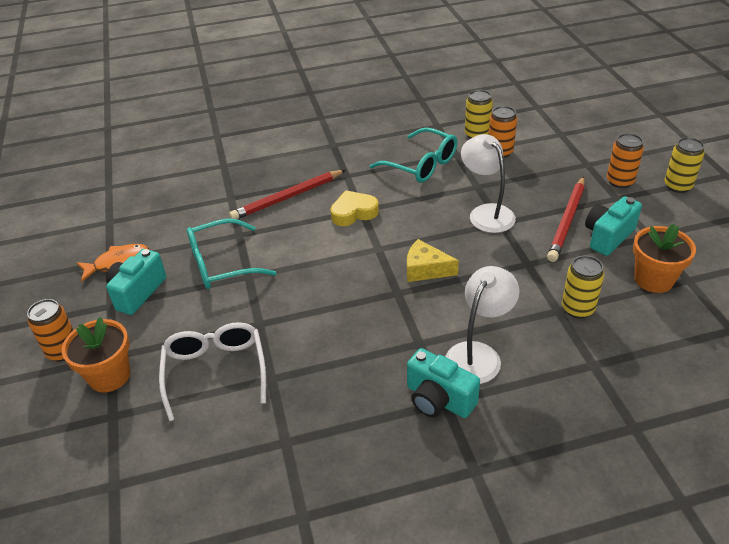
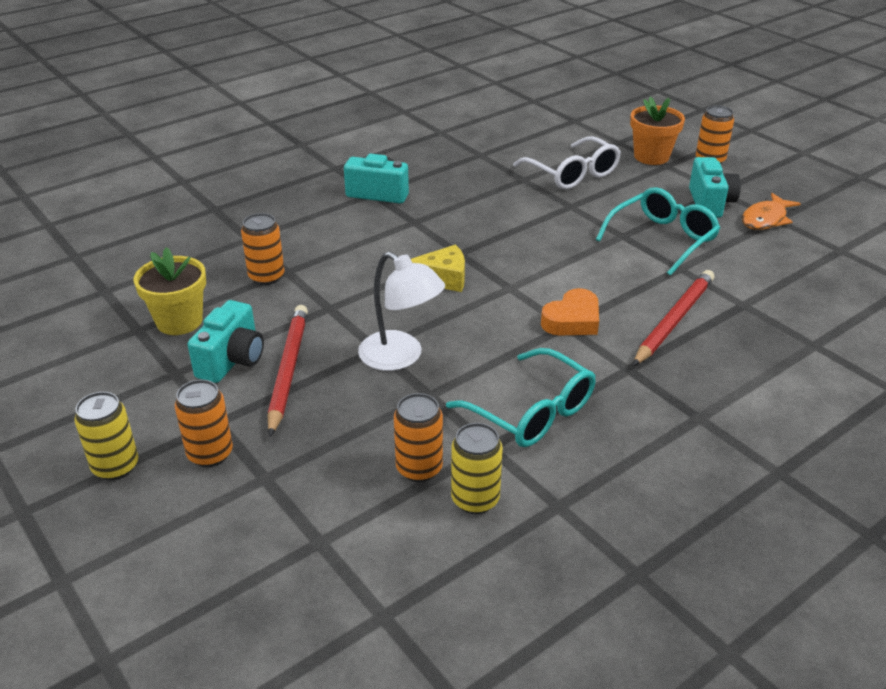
camera: 155 degrees right, 5 degrees down
(353, 212) = (572, 320): yellow heart -> orange heart
(422, 165) = (532, 412): turquoise glasses -> turquoise glasses turned 150 degrees counterclockwise
(478, 354) = (356, 225): white lamp -> none
(578, 308) = (266, 277): yellow can -> orange can
(653, 279) = (179, 321): orange flower pot -> yellow flower pot

